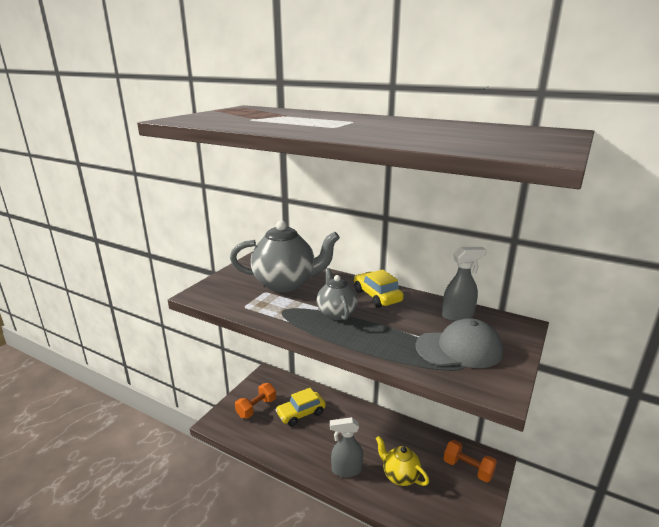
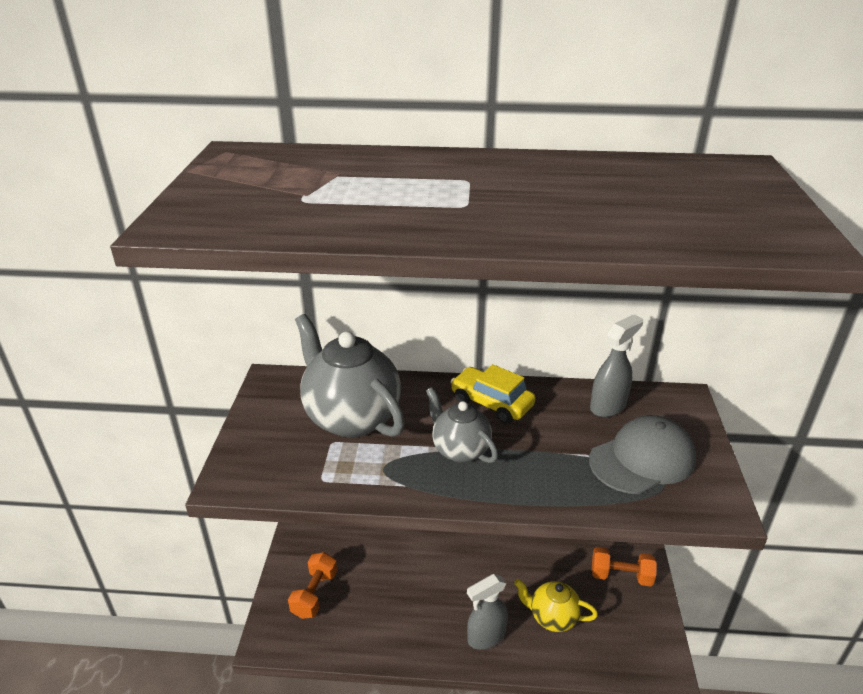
camera: 25 degrees left, 10 degrees up
(285, 284) = (351, 417): grey teapot -> grey teapot turned 105 degrees counterclockwise
(301, 413) = (382, 578): yellow car -> none

